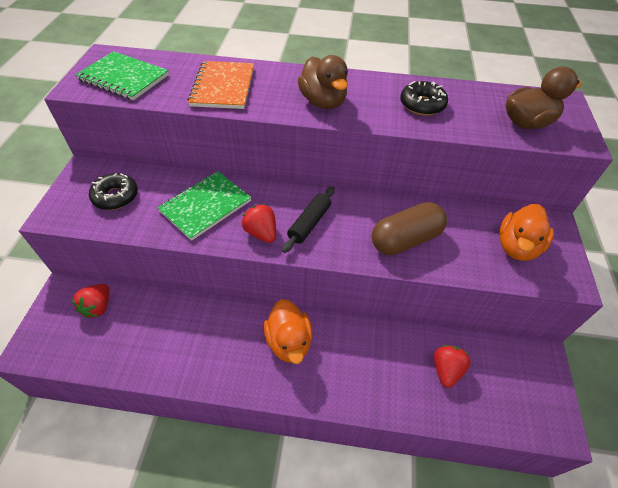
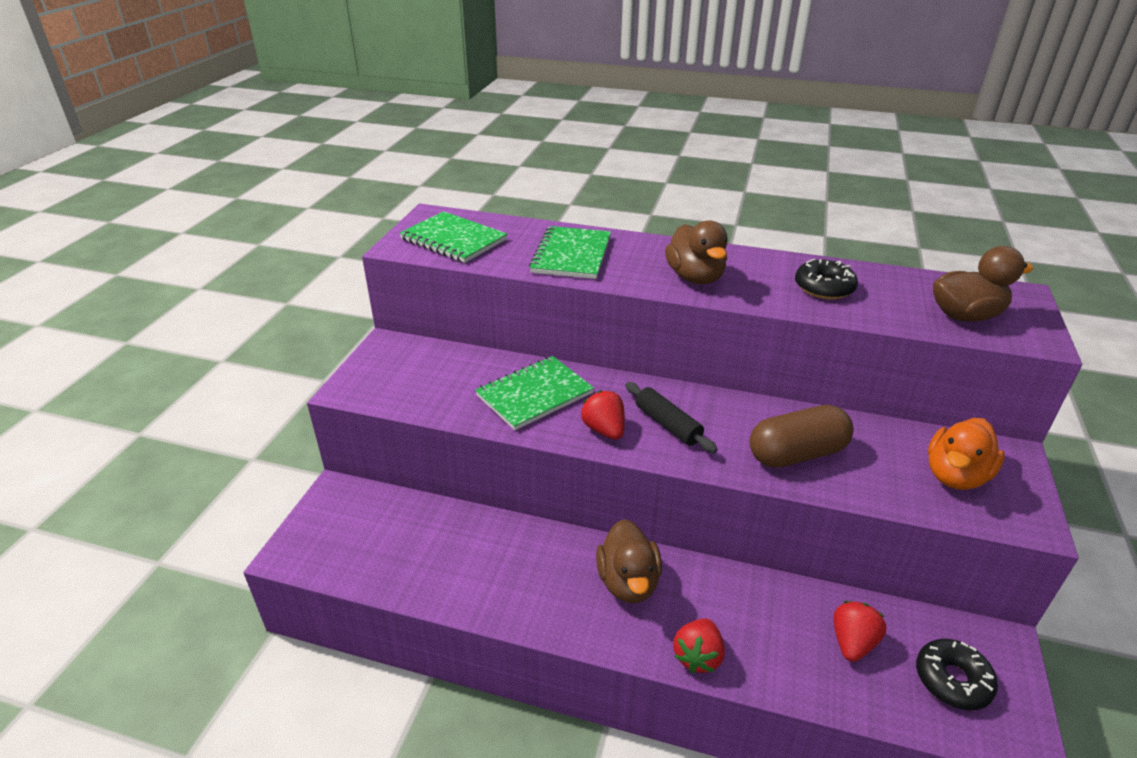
camera: 10 degrees right, 15 degrees down
(98, 307) = (379, 514): red strawberry -> red strawberry (698, 656)
(116, 196) = (424, 375): black donut -> black donut (952, 680)
(223, 87) = (571, 255): orange notebook -> green notebook
(289, 342) = (628, 582): orange duck -> brown duck
(309, 223) = (667, 424): black rolling pin -> black rolling pin turned 75 degrees counterclockwise

